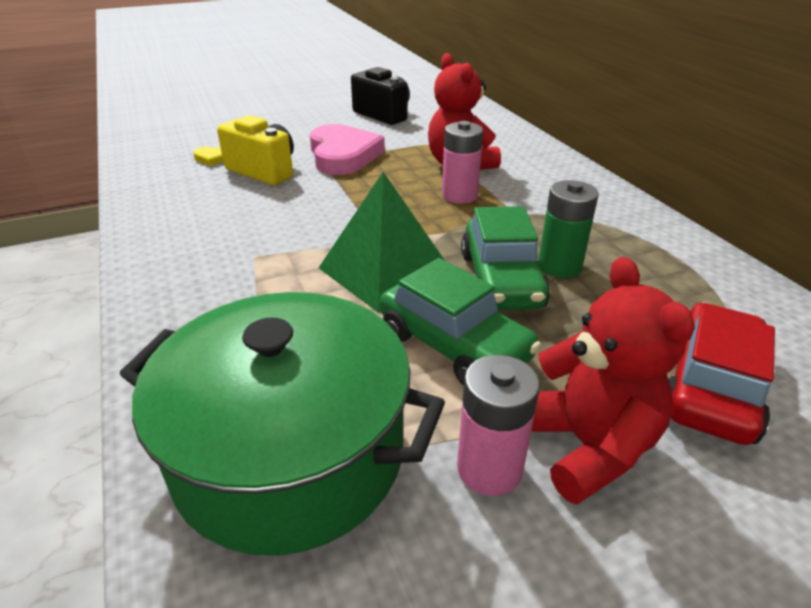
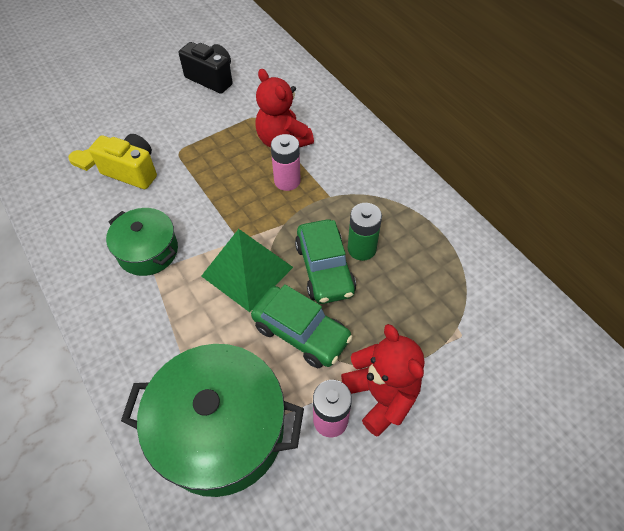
camera: 10 degrees left, 20 degrees up
(255, 237) = (148, 251): none -> green pot
(343, 155) = (190, 141): pink heart -> none
(711, 387) = (449, 341): red car -> none

